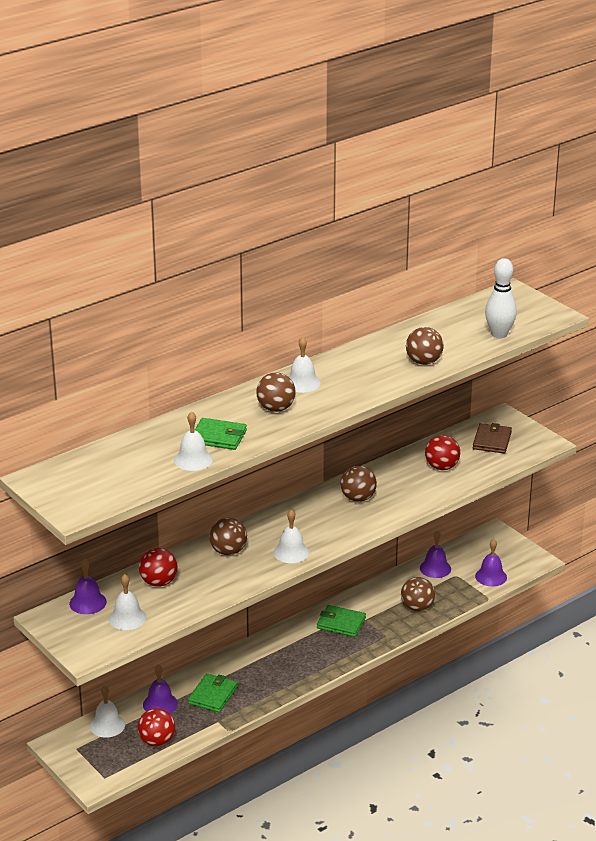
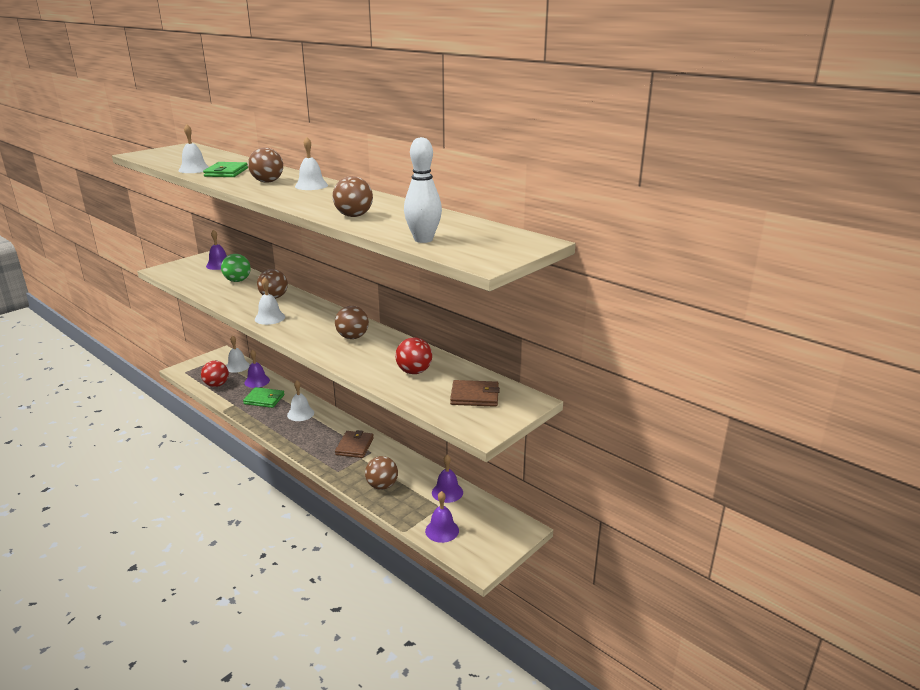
camera: 80 degrees right, 5 degrees down
(127, 618) = (197, 276): white bell -> white bell (300, 413)
(159, 582) = (237, 281): red ball -> green ball
(341, 623) = (354, 446): green wallet -> brown wallet

